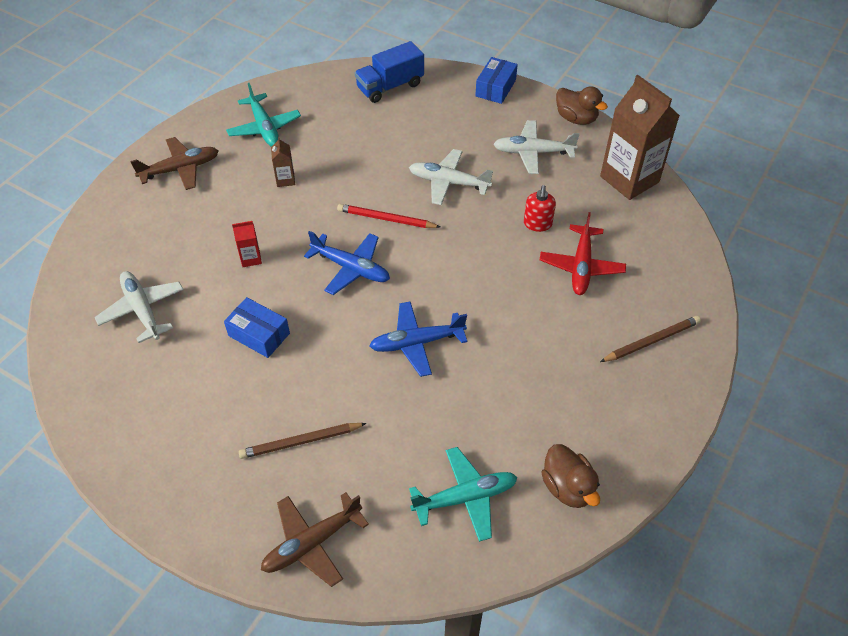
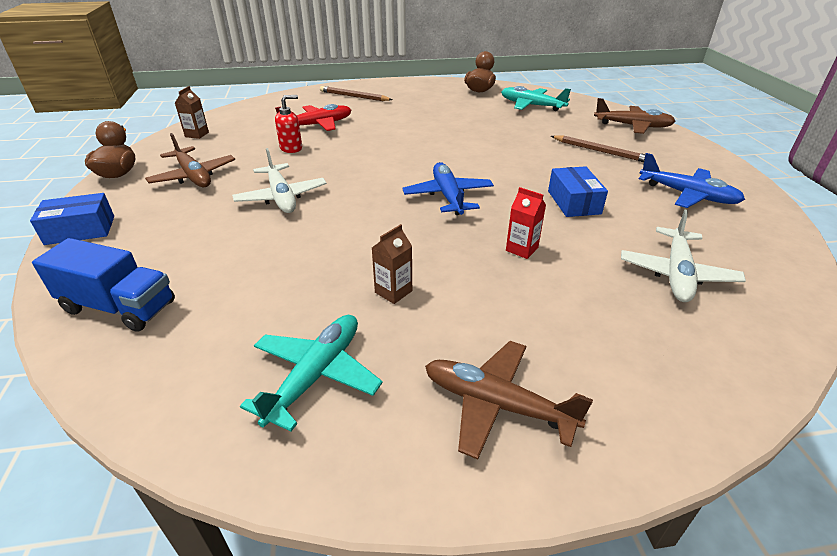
camera: 130 degrees left, 15 degrees down
(386, 219) = (369, 205): red pencil -> none
(416, 343) = (468, 148): blue plane -> blue plane (687, 195)
(533, 152) = (193, 176): white plane -> brown plane
(629, 179) = (197, 134): brown carton -> brown carton, size x0.43

